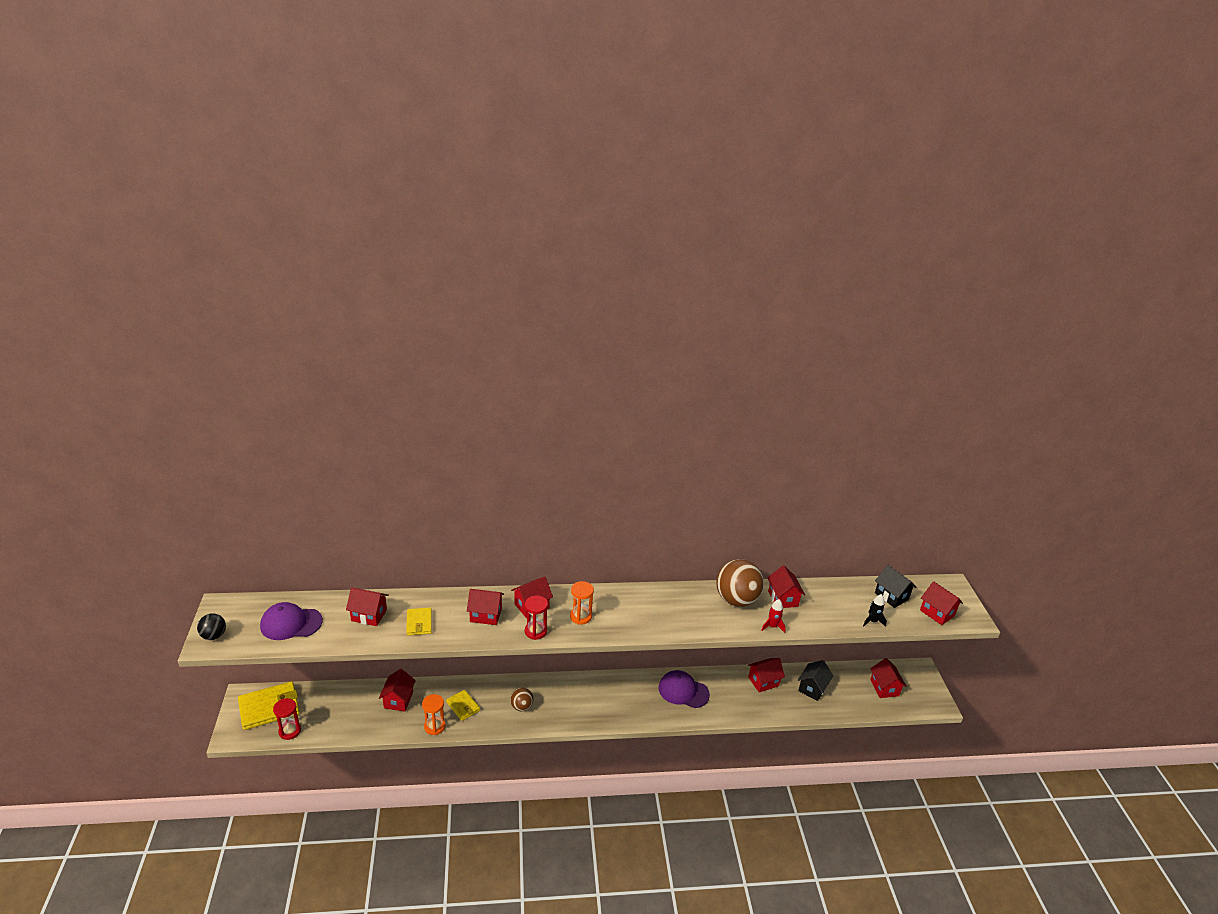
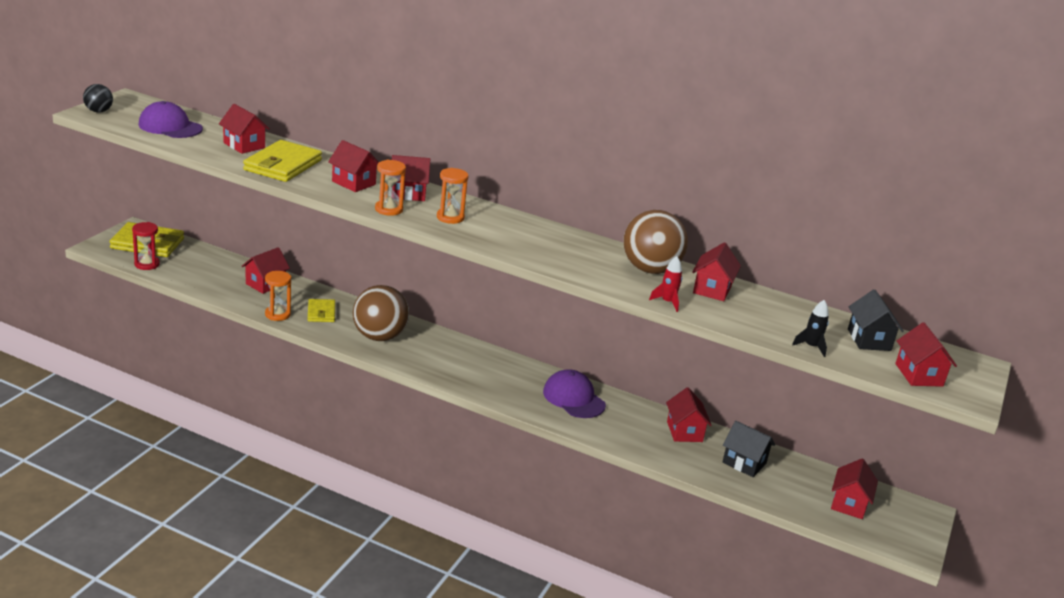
camera: 30 degrees right, 5 degrees down
(419, 623) = (283, 165): yellow wallet -> yellow wallet, size x1.77
(521, 707) = (379, 337): brown ball -> brown ball, size x1.95
(535, 631) = (389, 209): red hourglass -> orange hourglass
(763, 681) = (684, 431): red house -> red house turned 75 degrees clockwise
(812, 688) = (744, 463): black house -> black house turned 60 degrees clockwise

